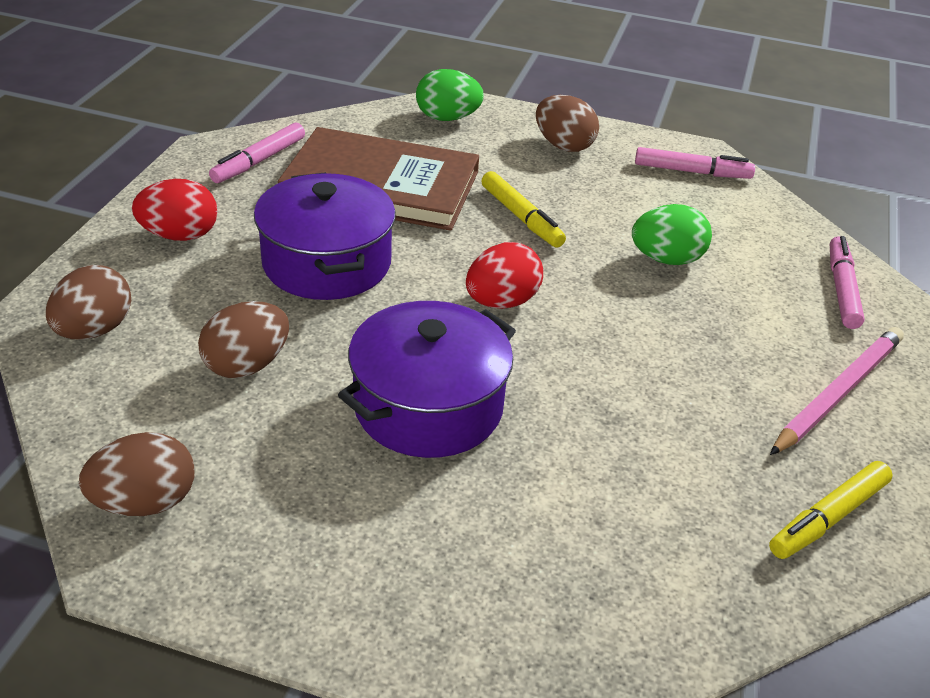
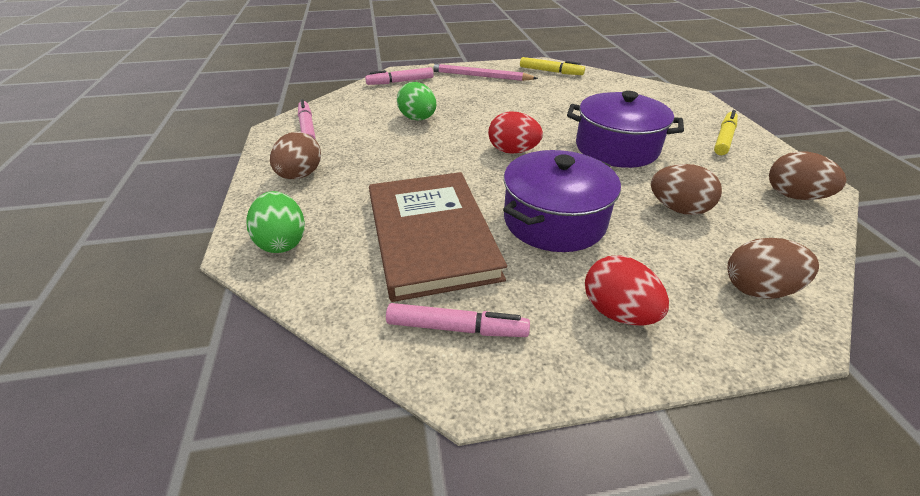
camera: 115 degrees left, 0 degrees up
(521, 217) = (418, 167): yellow marker -> yellow marker (724, 138)

